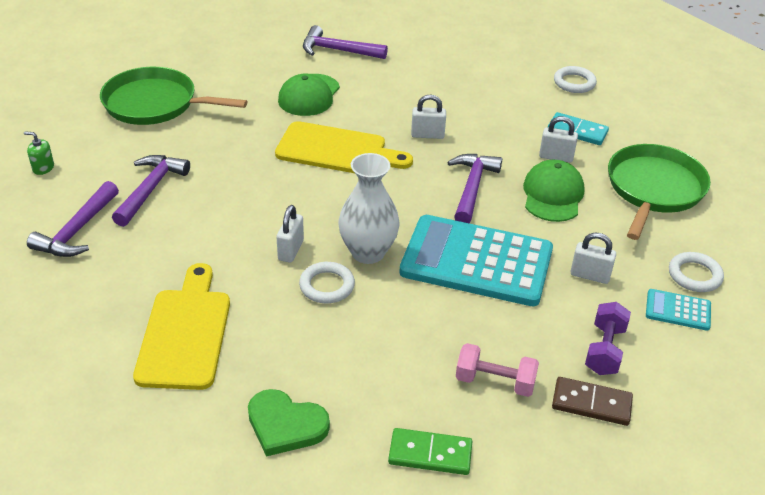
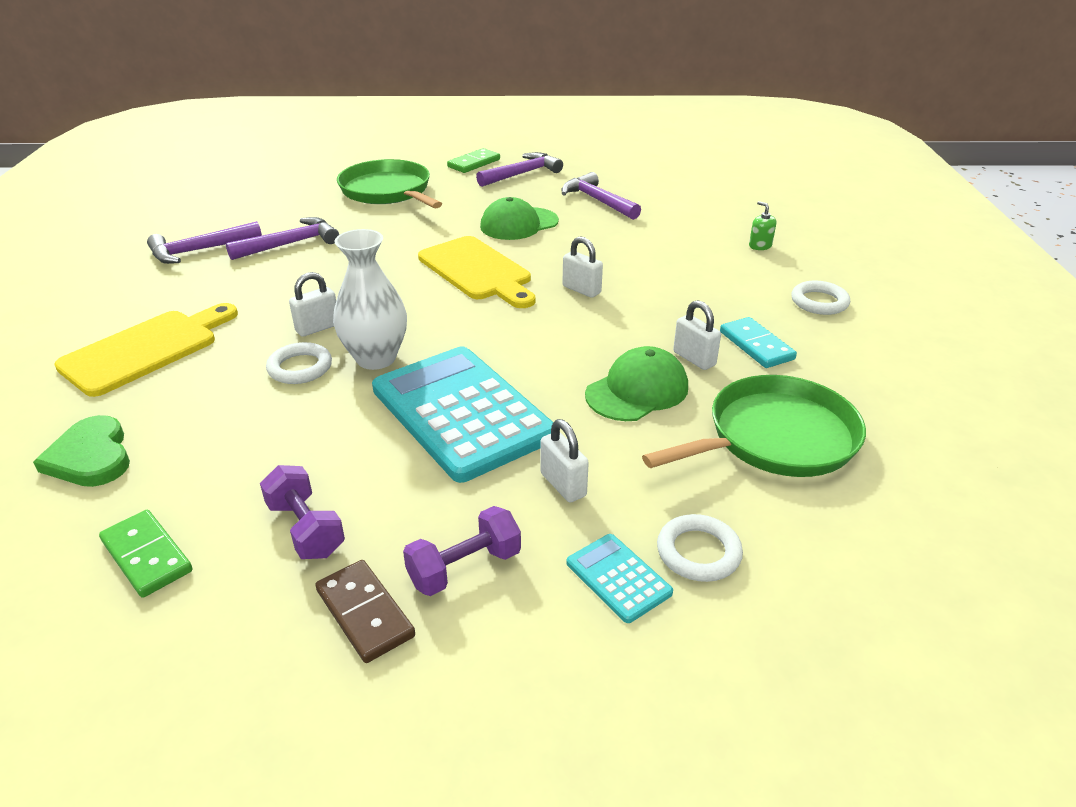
camera: 40 degrees right, 5 degrees down
(43, 168) = (247, 205): green soap dispenser -> green soap dispenser (760, 246)
(188, 47) = (474, 163): none -> green domino
(472, 188) = (558, 349): purple hammer -> purple hammer (522, 174)
(495, 382) = (306, 529): pink dumbbell -> purple dumbbell

